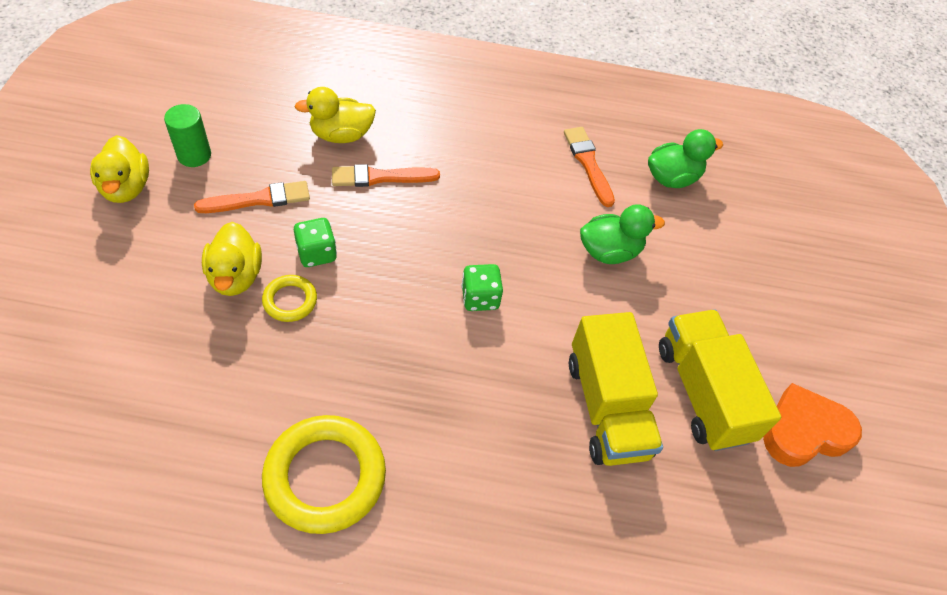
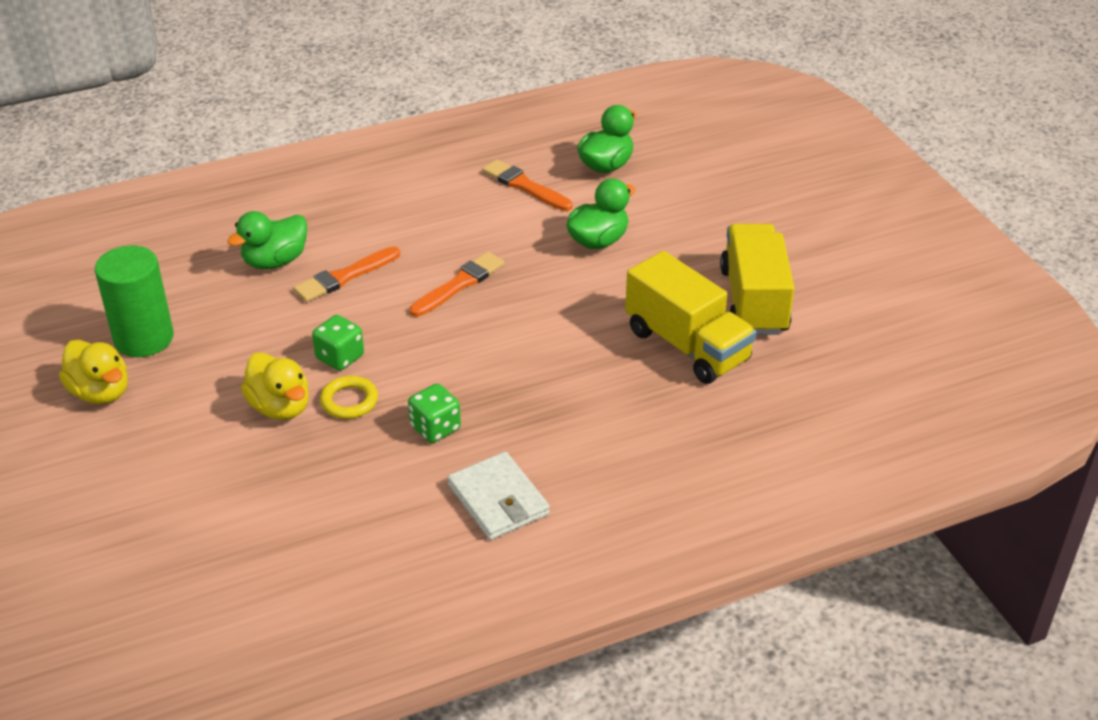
camera: 25 degrees left, 15 degrees down
(194, 155) = (144, 338): green cylinder -> green cylinder, size x1.56
(258, 199) = (244, 343): orange brush -> orange brush (459, 284)
(325, 477) = (498, 500): yellow ring -> white wallet
(341, 135) = (275, 261): yellow duck -> green duck
(480, 298) = (517, 322): green dice -> green dice (435, 428)
(703, 392) = (753, 301): yellow truck -> yellow truck turned 45 degrees clockwise
(804, 431) = (849, 290): orange heart -> none

